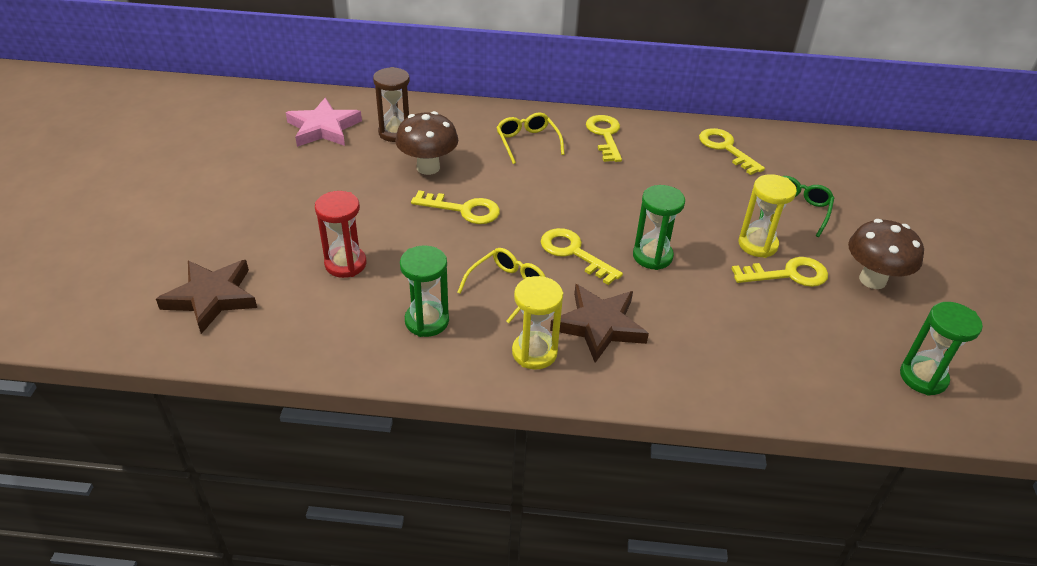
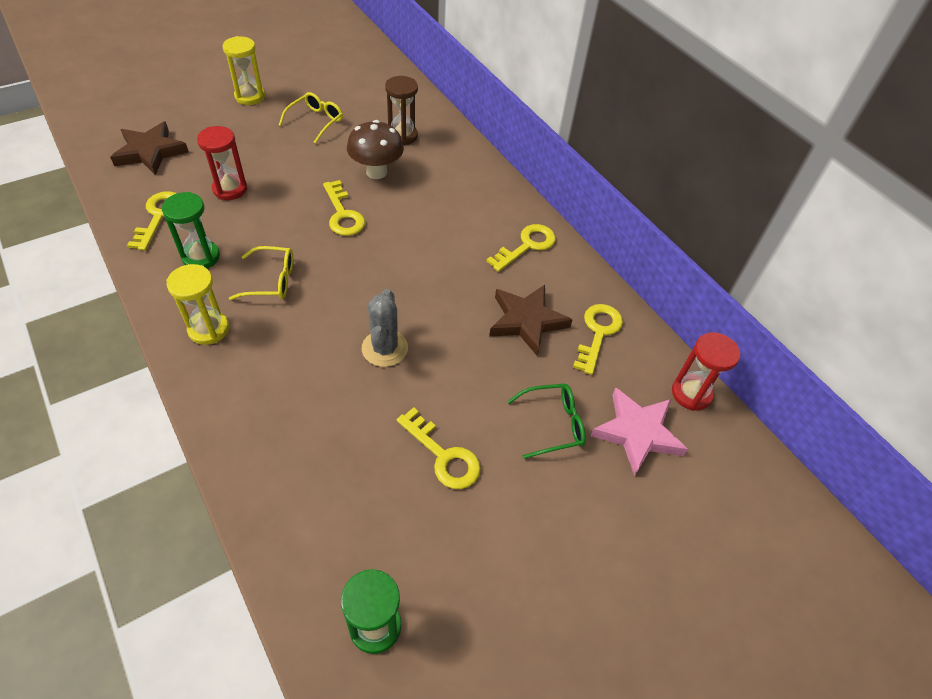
camera: 50 degrees right, 10 degrees up
(323, 128) = (371, 102): pink star -> pink star (637, 433)
(527, 142) = (465, 206): yellow glasses -> yellow glasses (316, 121)
(574, 253) = (345, 298): yellow key -> yellow key (158, 216)
(599, 325) = (268, 353): brown star -> brown star (527, 321)
(652, 256) = (384, 348): green hourglass -> grey cactus
(757, 244) = (468, 415): yellow hourglass -> yellow hourglass (250, 96)
(812, 139) = (691, 393): none -> red hourglass
(872, 280) = (496, 530): brown mushroom -> none

